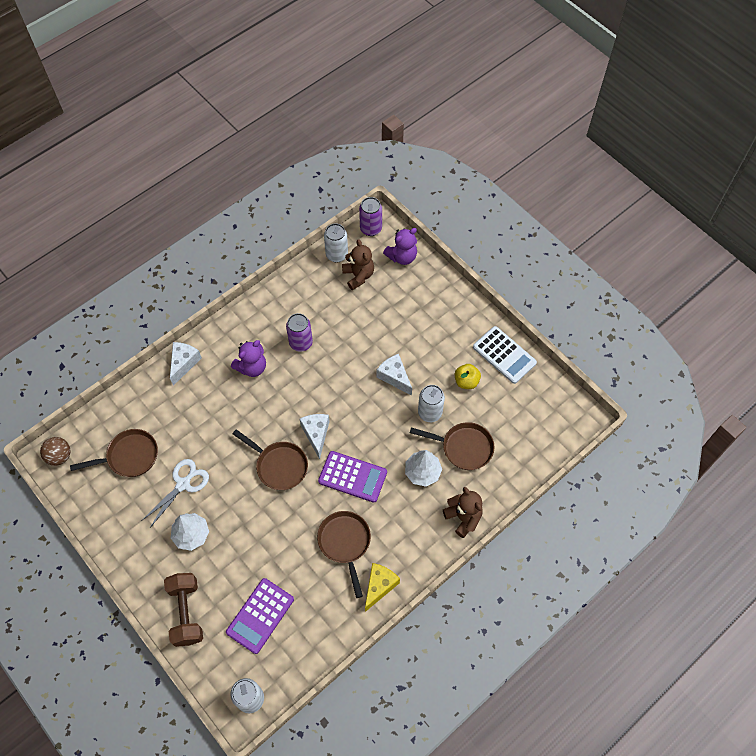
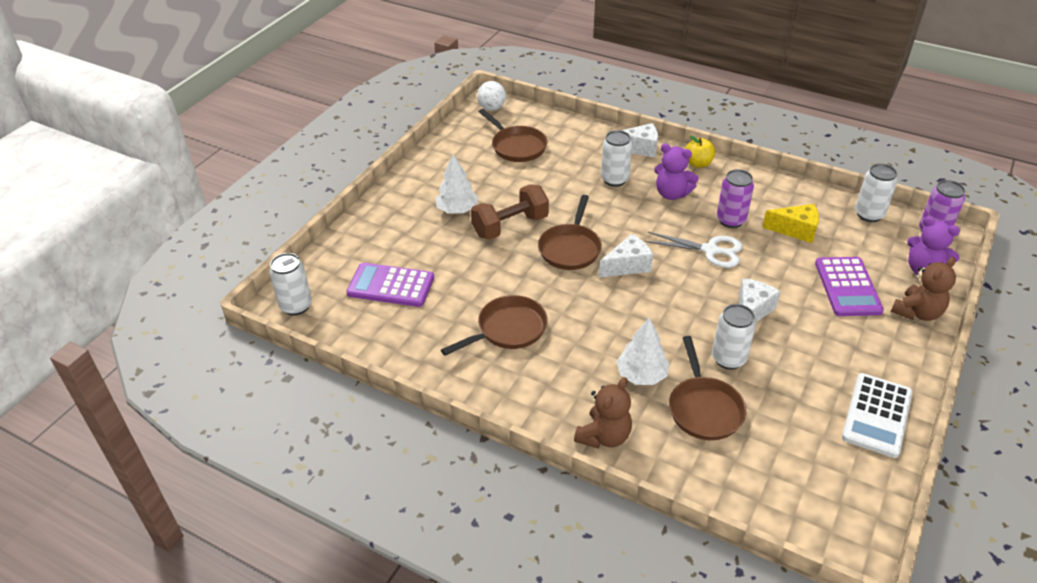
camera: 70 degrees right, 20 degrees down
(59, 456) = (492, 108): brown ball -> white ball
(183, 484) = (508, 188): white scissors -> white scissors (711, 250)
(186, 613) = (373, 232): brown dumbbell -> brown dumbbell (510, 226)
(214, 400) = (614, 179): none -> white can
(352, 477) = (594, 311): purple calculator -> purple calculator (847, 287)
(358, 276) = (859, 240): brown teddy bear -> brown teddy bear (917, 312)
(379, 586) = (469, 377): yellow cheese -> yellow cheese (795, 230)
(466, 381) = (802, 384): yellow apple -> yellow apple (698, 163)

